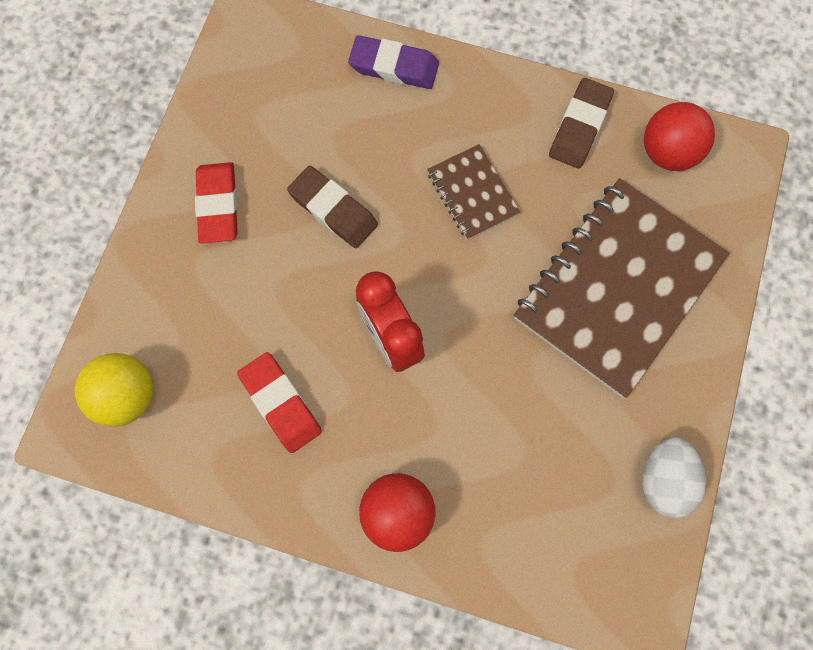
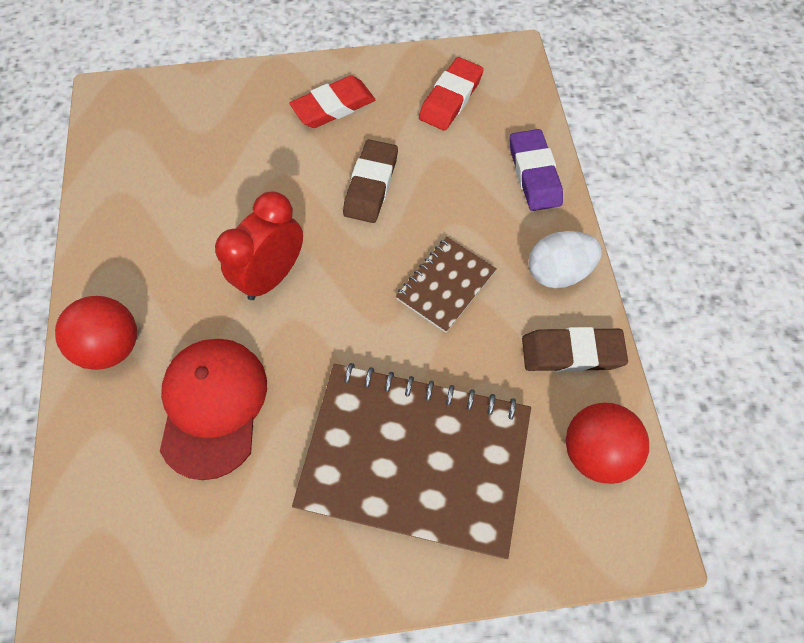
camera: 65 degrees right, 10 degrees down
(128, 395) = (149, 117): yellow ball -> none
(280, 403) = (179, 219): red eraser -> red eraser (450, 98)
(501, 436) = (213, 406): none -> red cap
(663, 479) = (224, 587): white egg -> white egg (557, 272)

